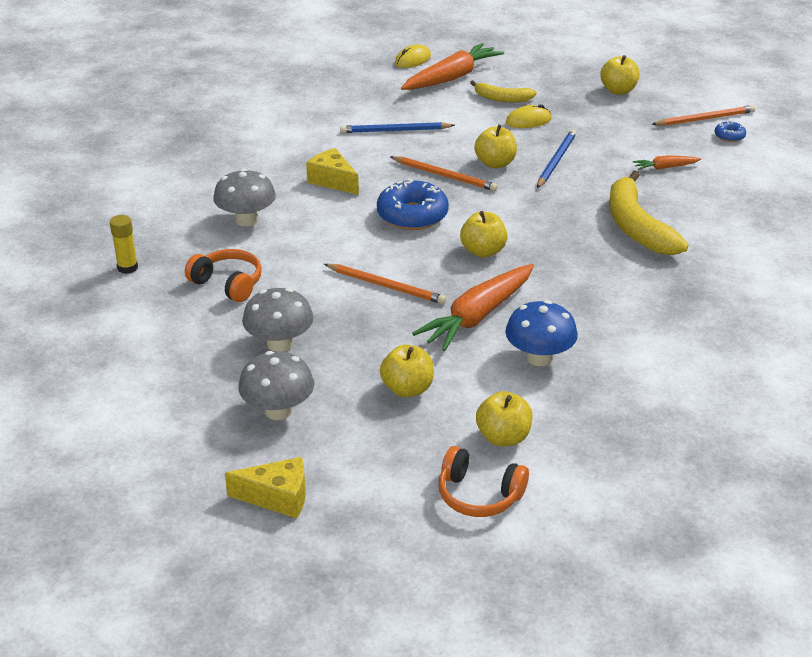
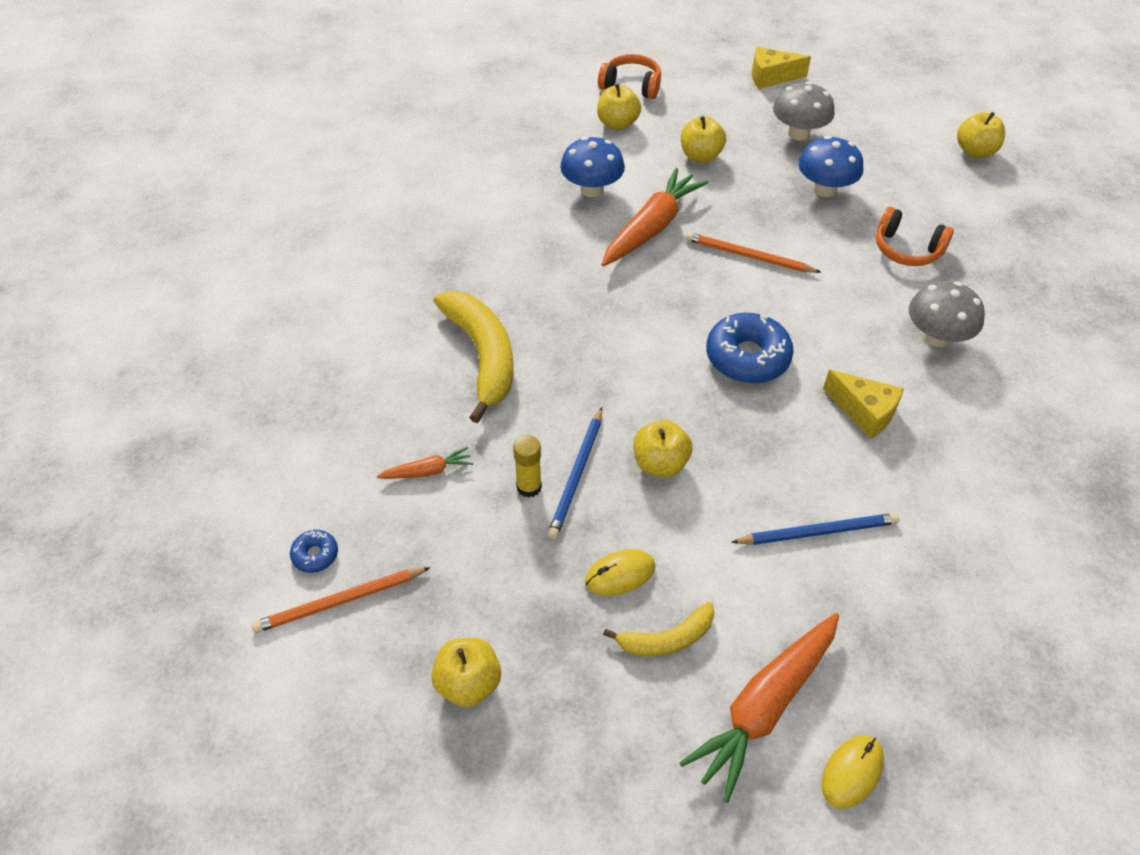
camera: 175 degrees right, 15 degrees up
(127, 268) = (1020, 262): yellow glue stick -> yellow glue stick (529, 487)
(279, 344) = (824, 189): grey mushroom -> blue mushroom
(444, 176) = (723, 432): orange pencil -> none
(483, 251) = (657, 307): yellow apple -> yellow apple (975, 151)
(502, 99) = (667, 639): yellow banana -> yellow banana turned 150 degrees clockwise

